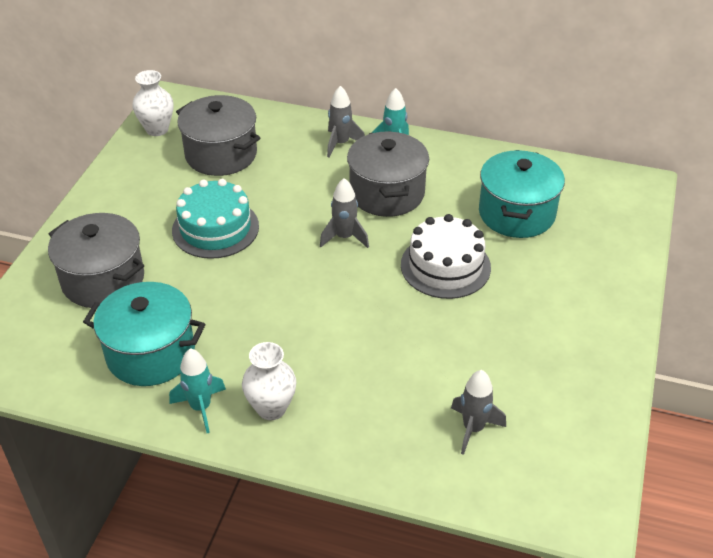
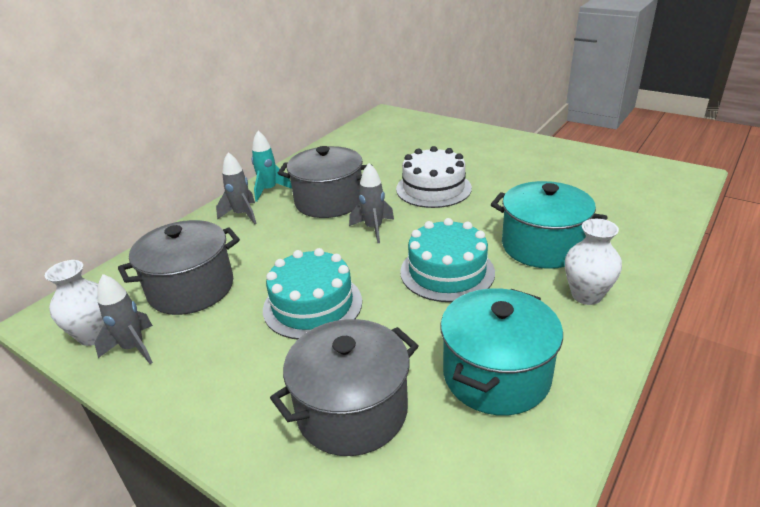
camera: 70 degrees left, 10 degrees down
(201, 407) = (583, 342): turquoise rocket -> none
(284, 303) = (447, 272): none -> turquoise cake
(473, 429) = (611, 202): grey rocket -> grey rocket (133, 348)
(516, 213) = (389, 154): turquoise pot -> turquoise pot (542, 246)

